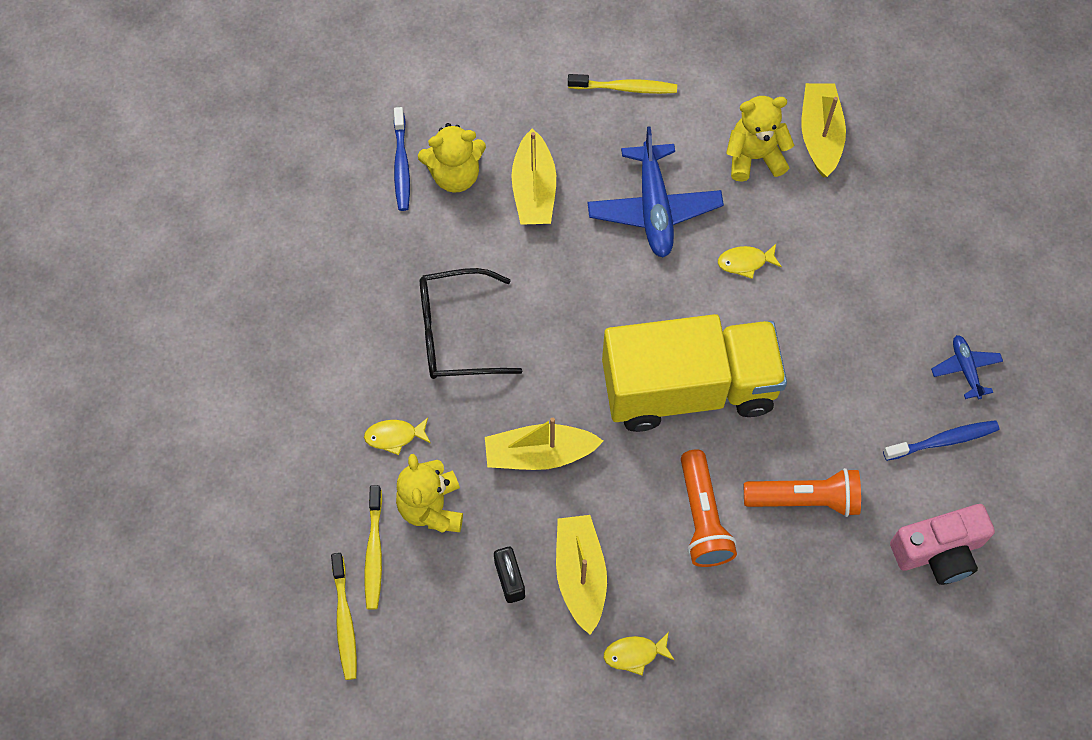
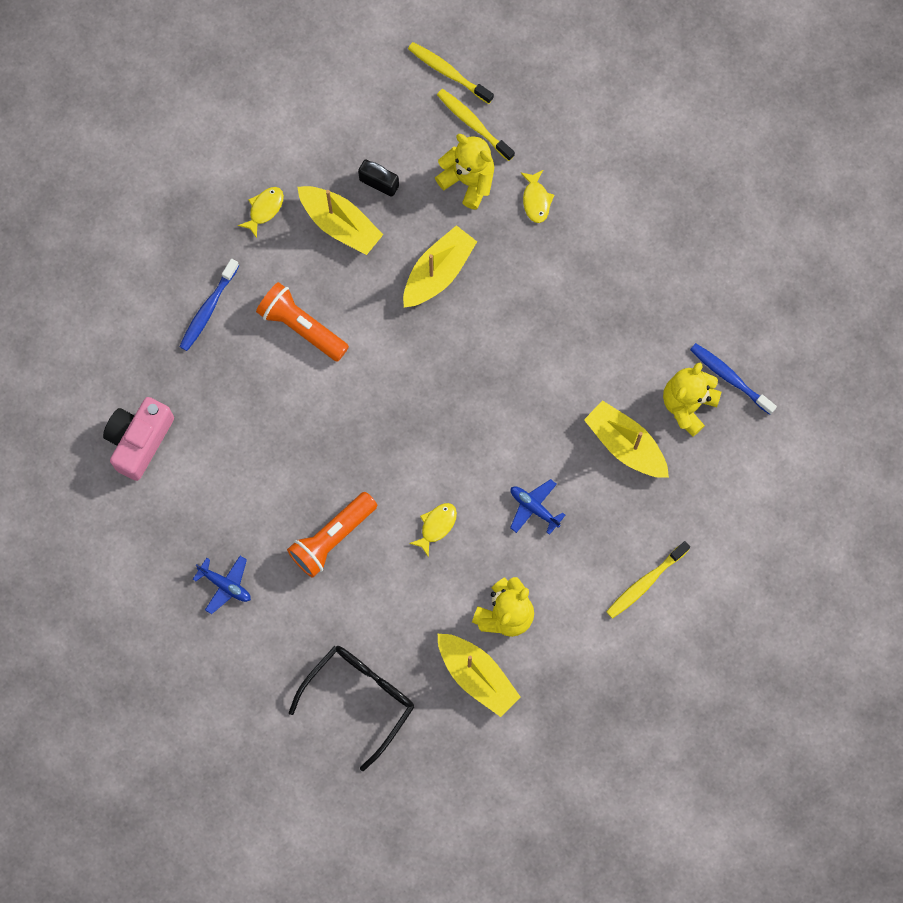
camera: 135 degrees right, 10 degrees up
(394, 436) = (536, 200): yellow fish -> yellow fish turned 135 degrees clockwise
(457, 333) = (569, 299): black glasses -> black glasses (359, 699)
(654, 208) = (534, 508): blue plane -> blue plane, size x0.52
(688, 388) = (389, 401): yellow truck -> none
(804, 499) = (250, 397): orange flashlight -> orange flashlight (332, 537)
(943, 441) = (197, 519): blue toothbrush -> blue toothbrush (208, 309)

